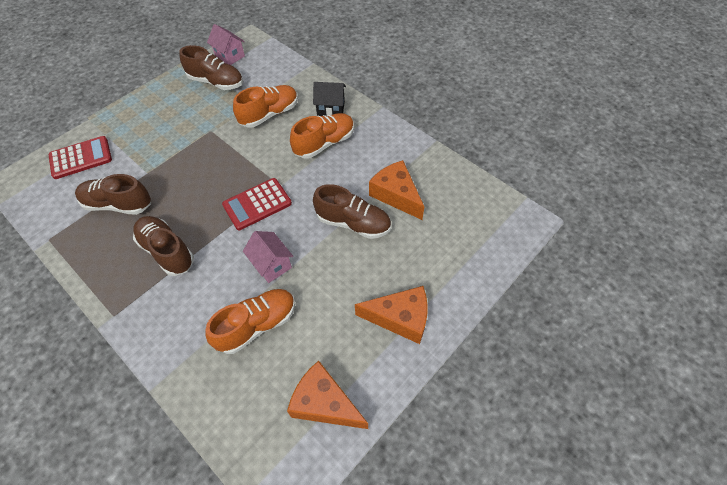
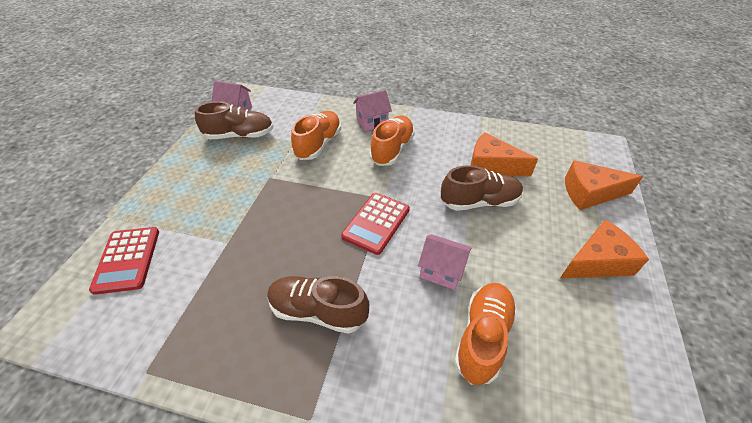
camera: 30 degrees left, 10 degrees down
(81, 158) = (127, 260): red calculator -> red calculator turned 135 degrees clockwise
(118, 204) = (216, 288): brown shoe -> none
(324, 403) = (619, 378): orange cheese -> orange cheese (590, 193)
(331, 109) = (372, 122): black house -> pink house

